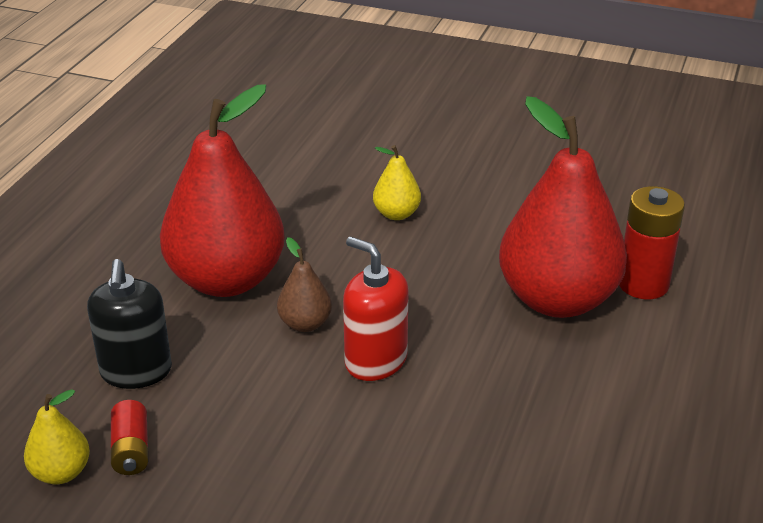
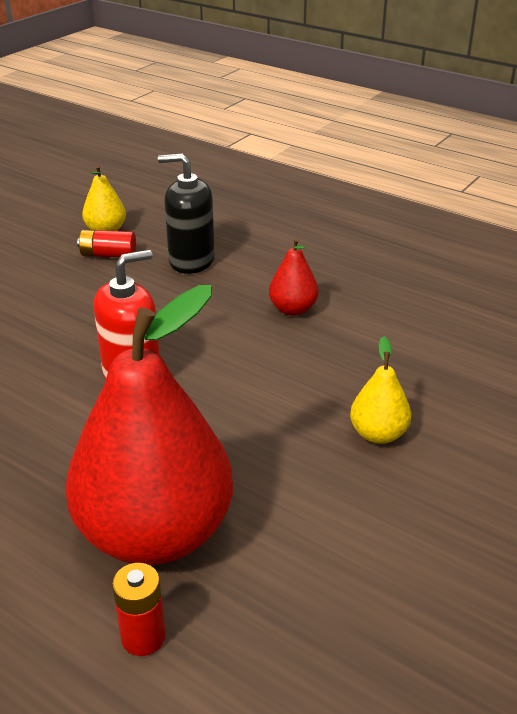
camera: 105 degrees right, 0 degrees up
(226, 280) = (293, 309): red pear -> red pear, size x0.43
(305, 324) = (207, 344): brown pear -> none
(643, 284) = (143, 637): red battery -> red battery, size x0.59

